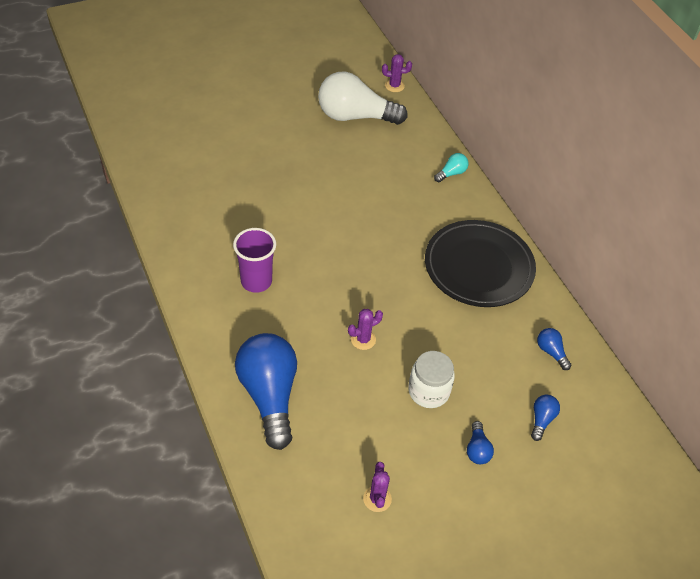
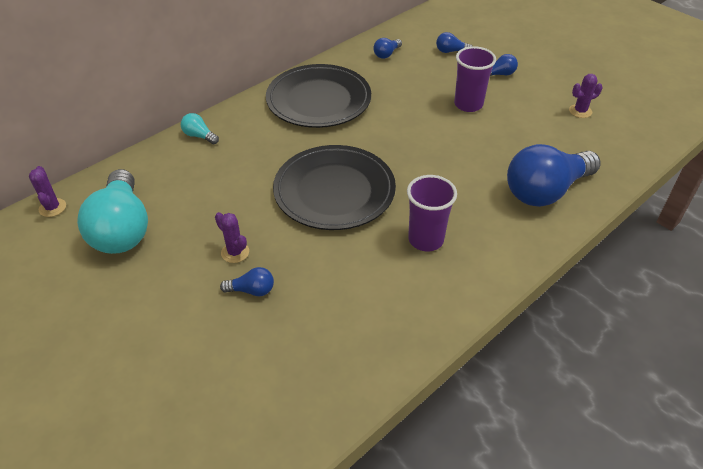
camera: 105 degrees left, 5 degrees down
(260, 169) = (252, 290): none -> blue light bulb
(341, 241) = (334, 191): none -> black plate
(355, 116) = (122, 229): white light bulb -> turquoise light bulb
(363, 339) = (444, 149): purple cactus -> purple cactus (235, 252)
(428, 391) = (468, 104): white jar -> purple cup

